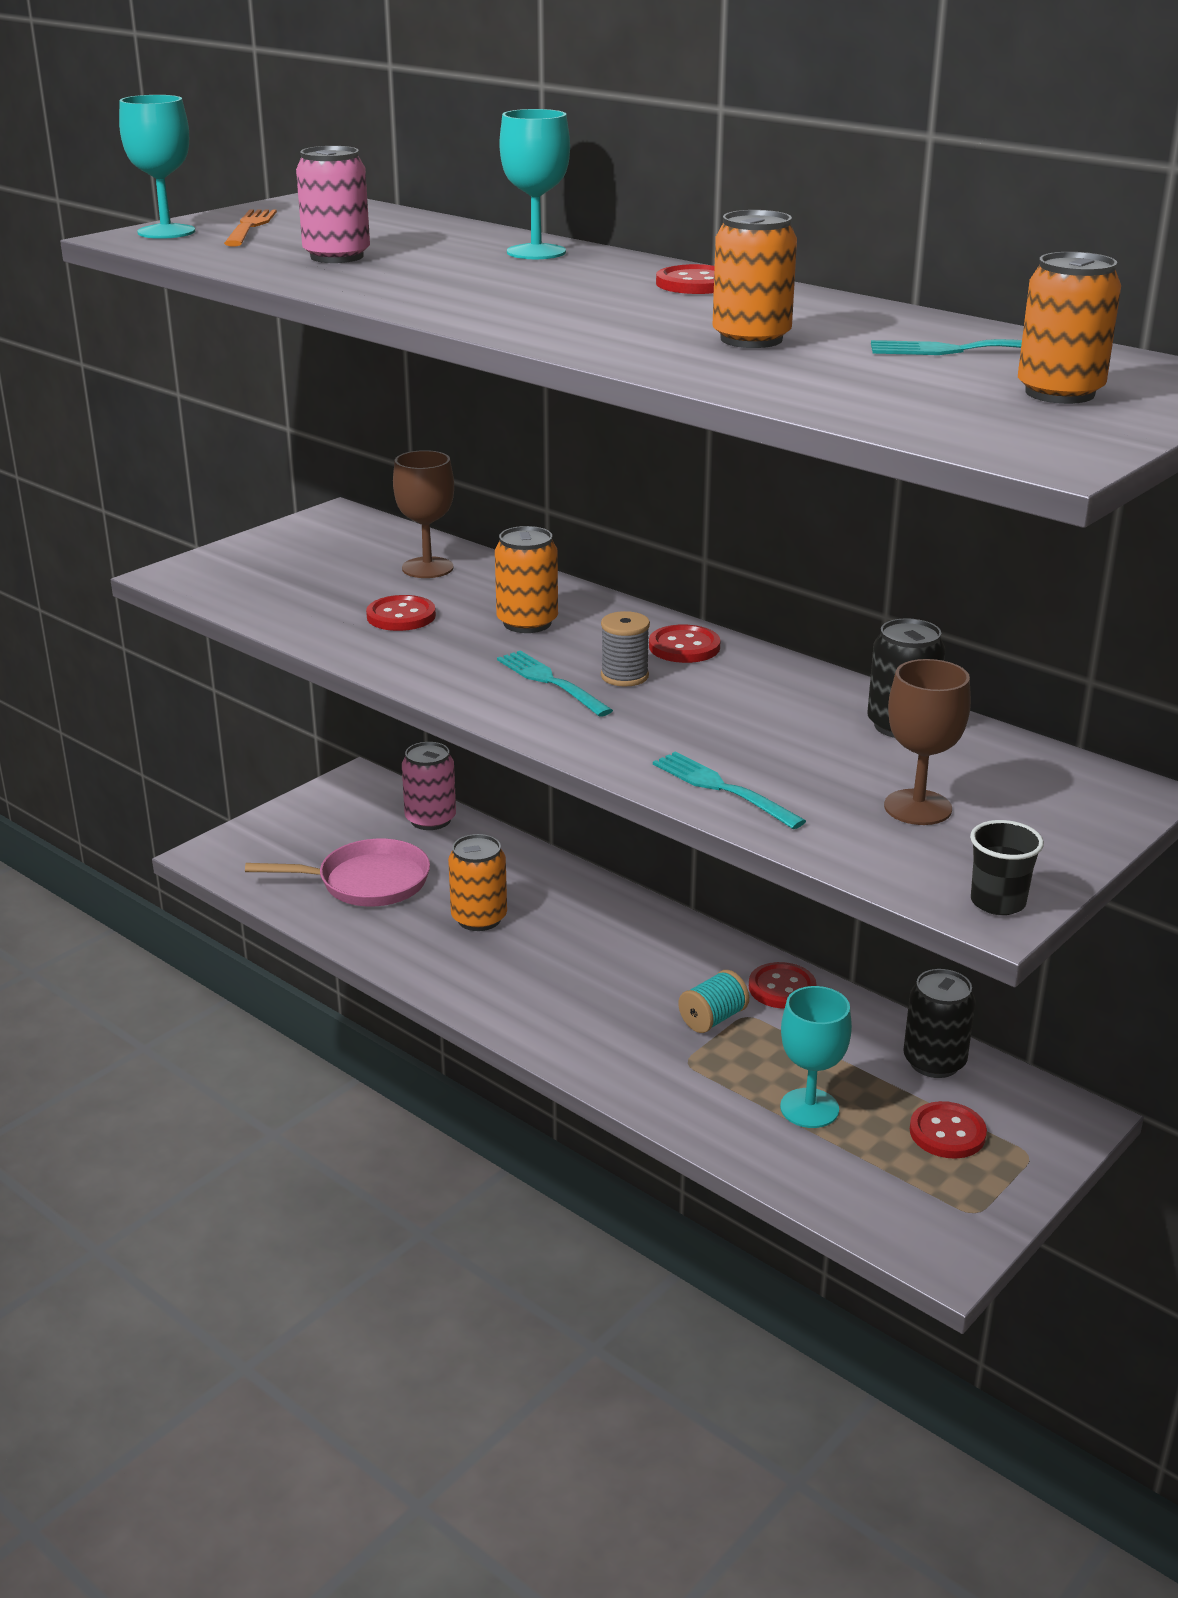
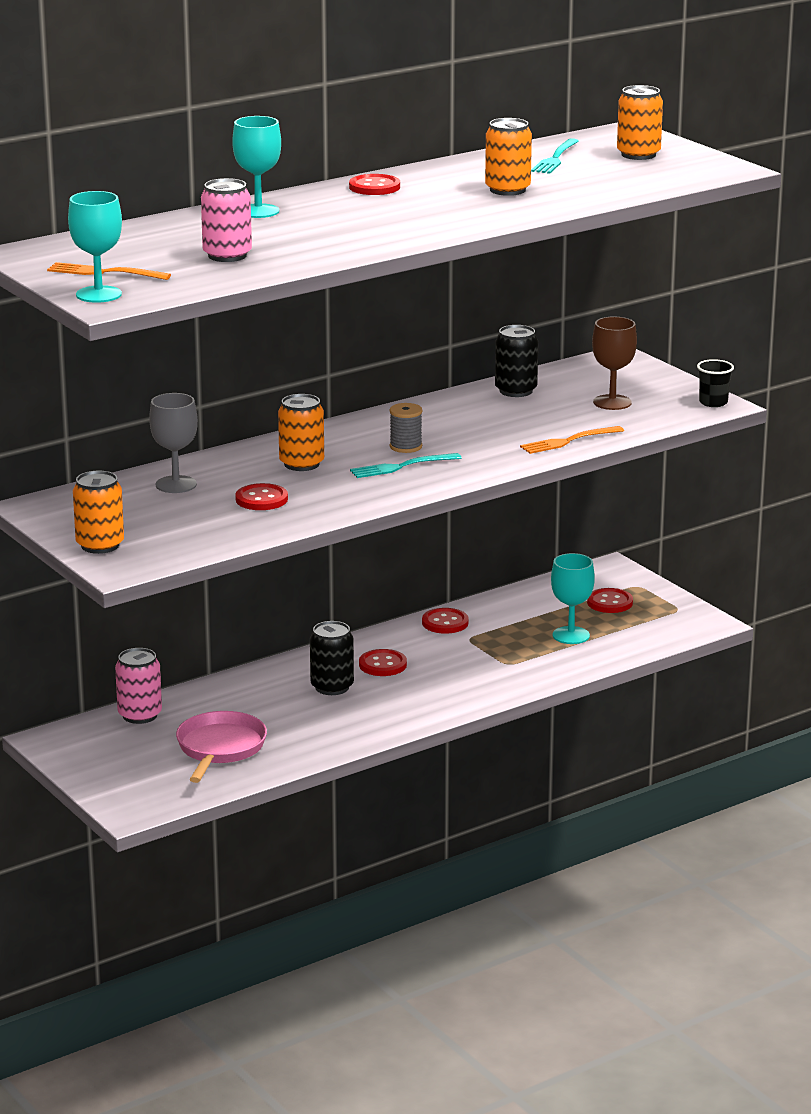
camera: 75 degrees left, 5 degrees down
(427, 568) = (176, 484): brown goblet -> grey goblet
(479, 918) = (300, 711): orange can -> orange can (100, 545)
(684, 647) = (372, 426): red button -> red button (382, 665)
(713, 1018) = (467, 649): turquoise spool -> none
(723, 789) = (569, 441): turquoise fork -> orange fork
(934, 1062) = (544, 593): black can -> black can (332, 687)

